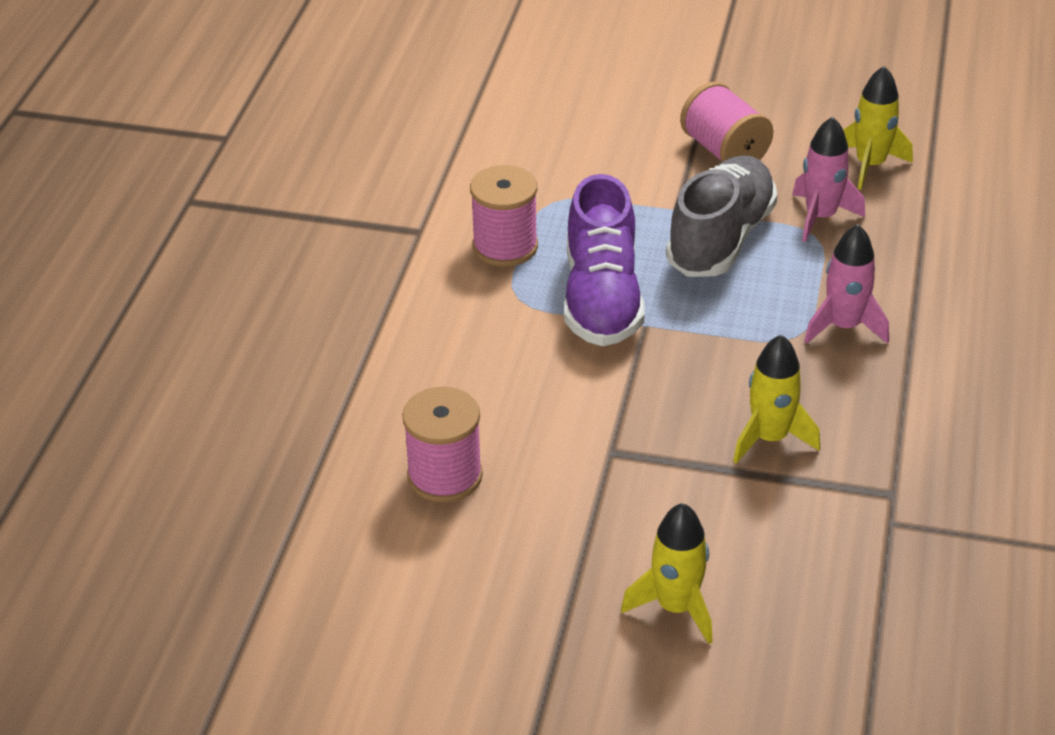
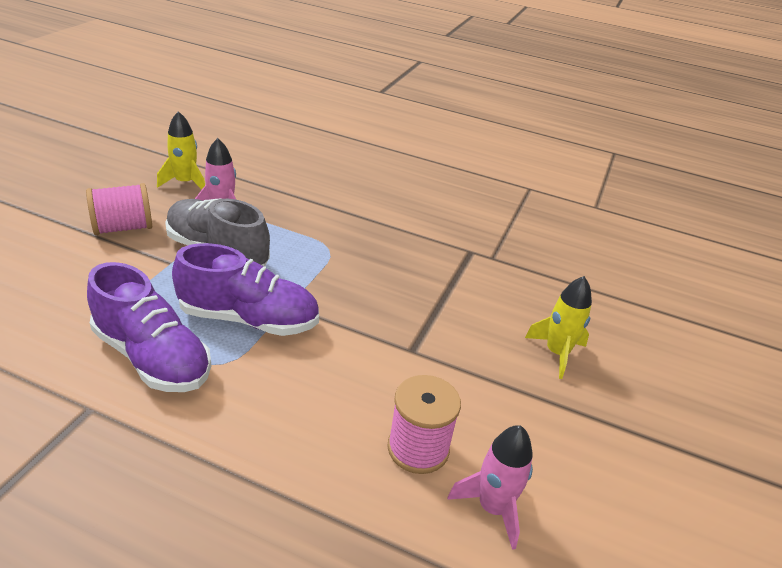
camera: 85 degrees left, 5 degrees down
(505, 246) = (152, 357): pink spool -> purple shoe
(770, 438) = (417, 281): yellow rocket -> none
(844, 326) = (329, 230): pink rocket -> pink rocket (492, 508)

